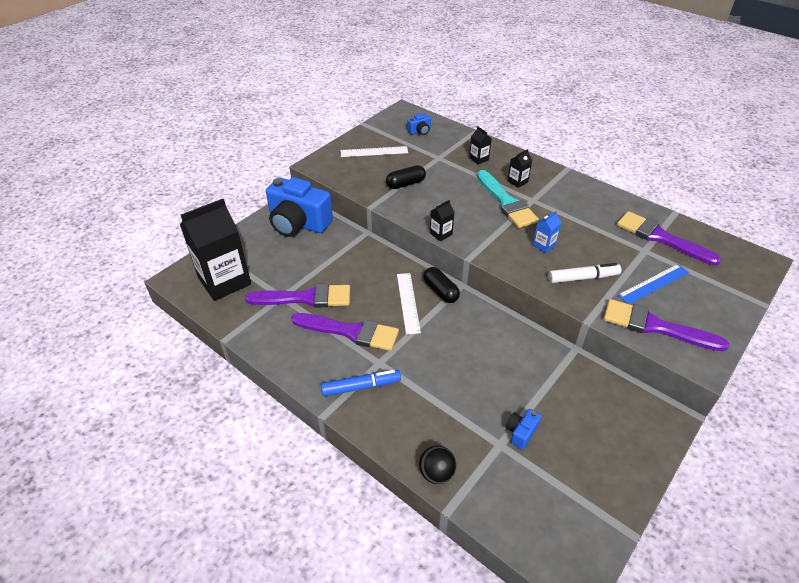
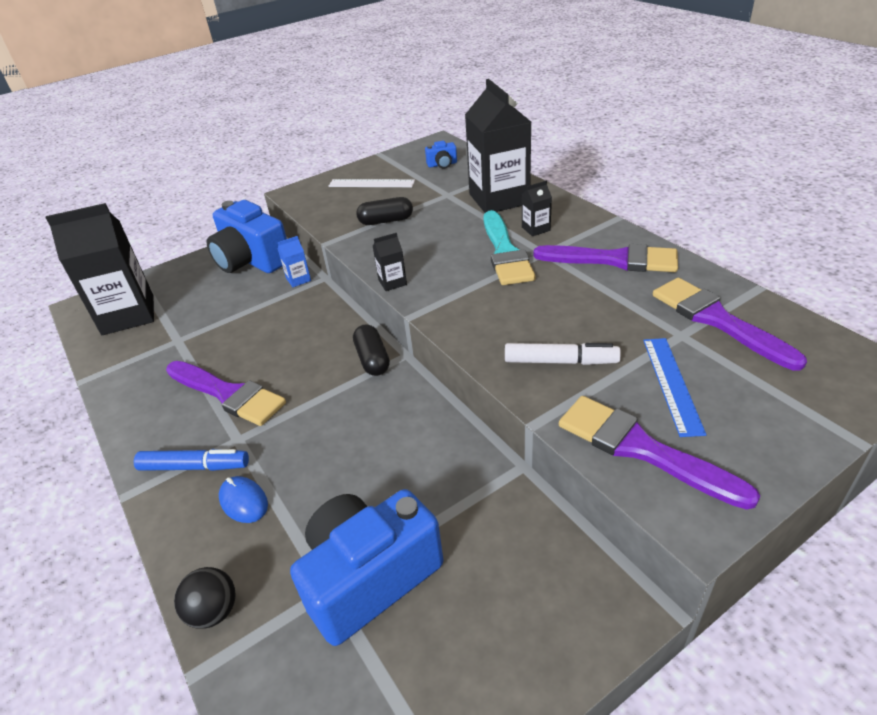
camera: 20 degrees right, 5 degrees down
(305, 298) = (203, 345): purple brush -> purple brush (614, 260)
(408, 302) = (322, 368): white ruler -> none
(411, 403) = (244, 501): none -> blue mouse
(478, 159) = (499, 199): black carton -> black carton, size x2.42
(521, 432) = (369, 577): blue camera -> blue camera, size x2.39
(544, 245) = (526, 311): blue carton -> blue carton (298, 279)
(653, 283) = (671, 384): blue ruler -> blue ruler turned 75 degrees counterclockwise

